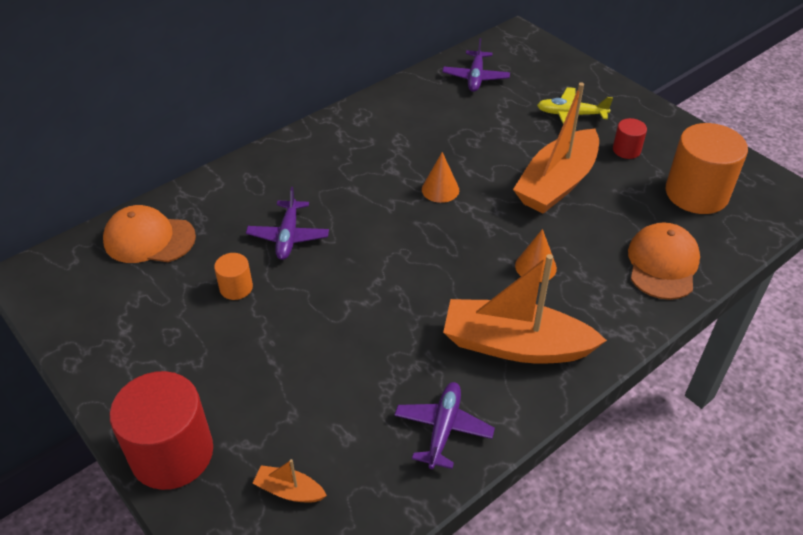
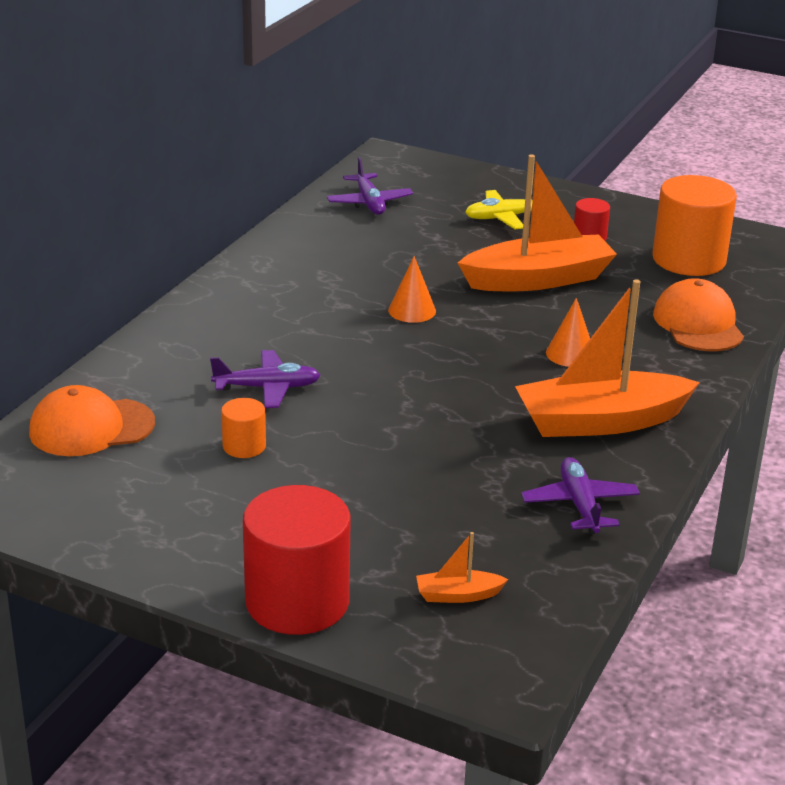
camera: 25 degrees left, 15 degrees down
(288, 236) = (267, 388): purple plane -> purple plane turned 75 degrees counterclockwise
(557, 183) = (537, 279): orange boat -> orange boat turned 120 degrees counterclockwise

